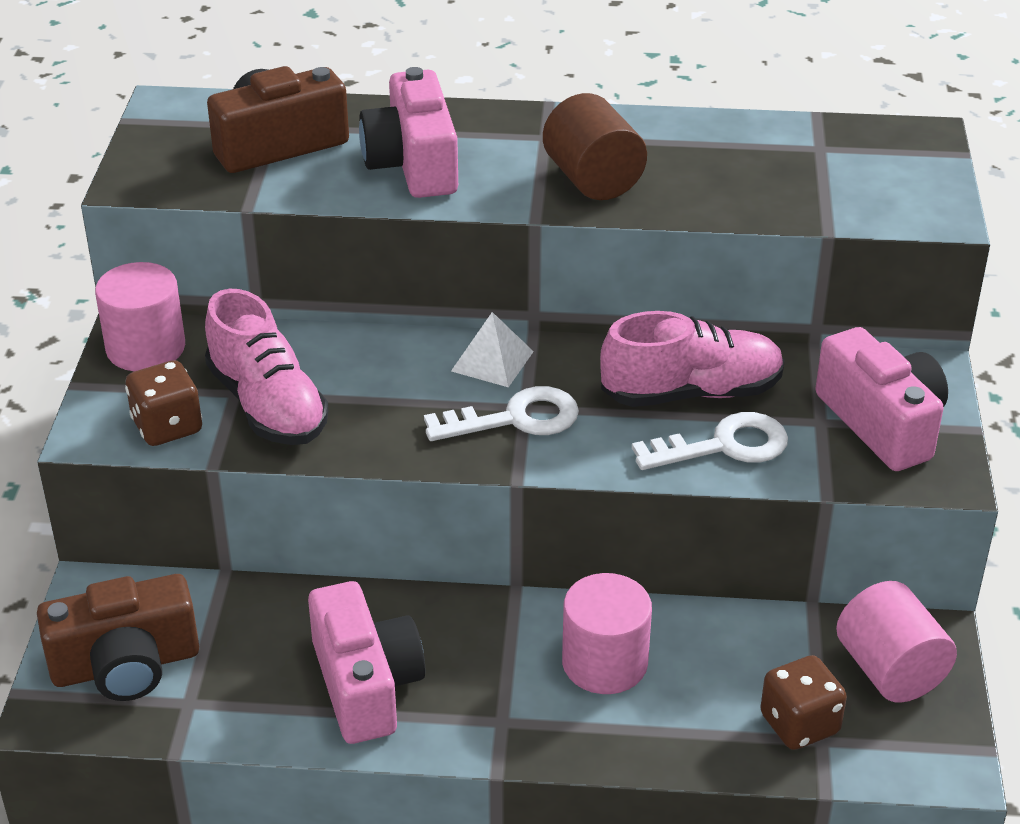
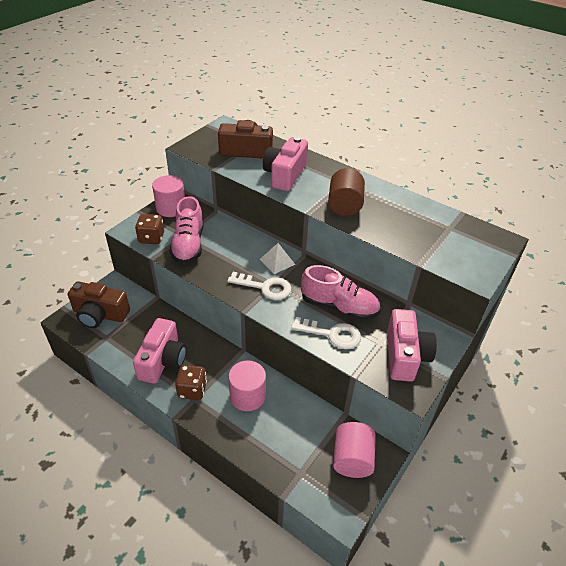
camera: 30 degrees right, 5 degrees up
(799, 724) = (297, 461): brown dice -> brown dice (192, 390)

